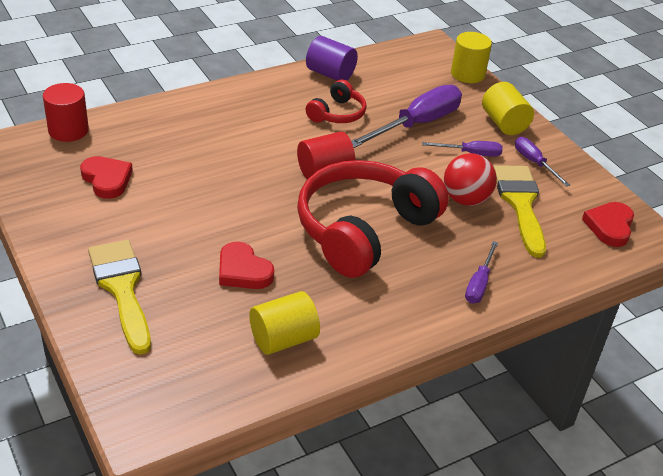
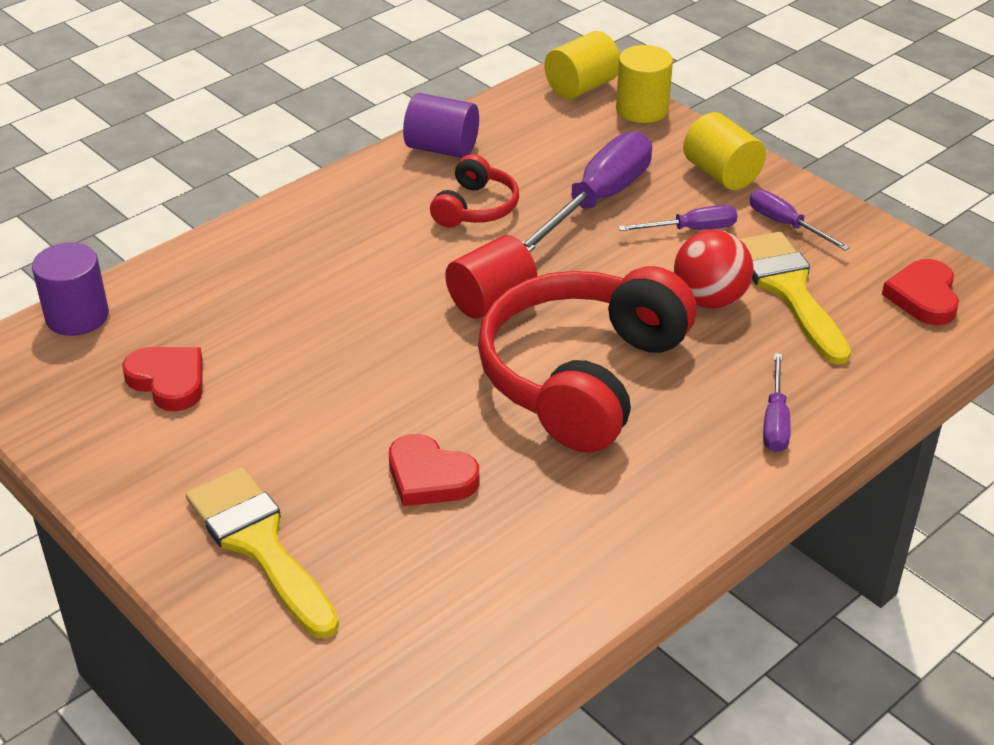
camera: 10 degrees left, 0 degrees up
(68, 130) = (77, 316): red cylinder -> purple cylinder
(283, 339) = (528, 566): yellow cylinder -> yellow cylinder (581, 87)

